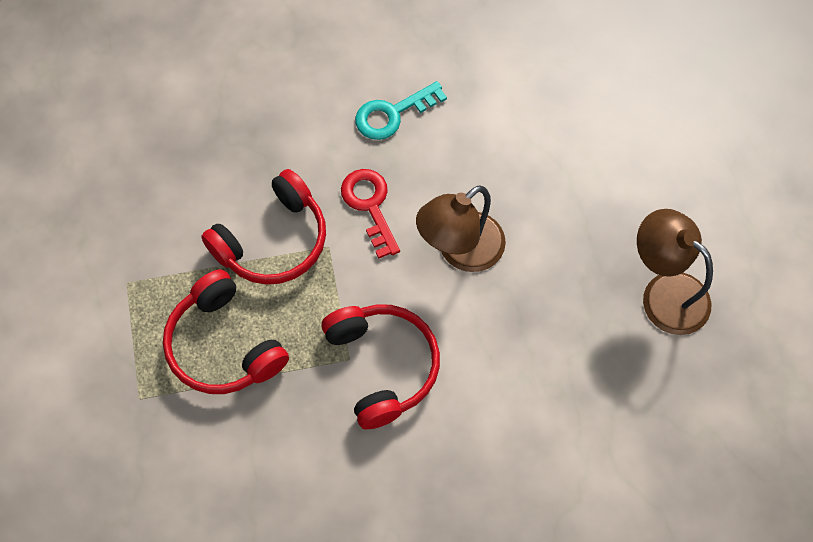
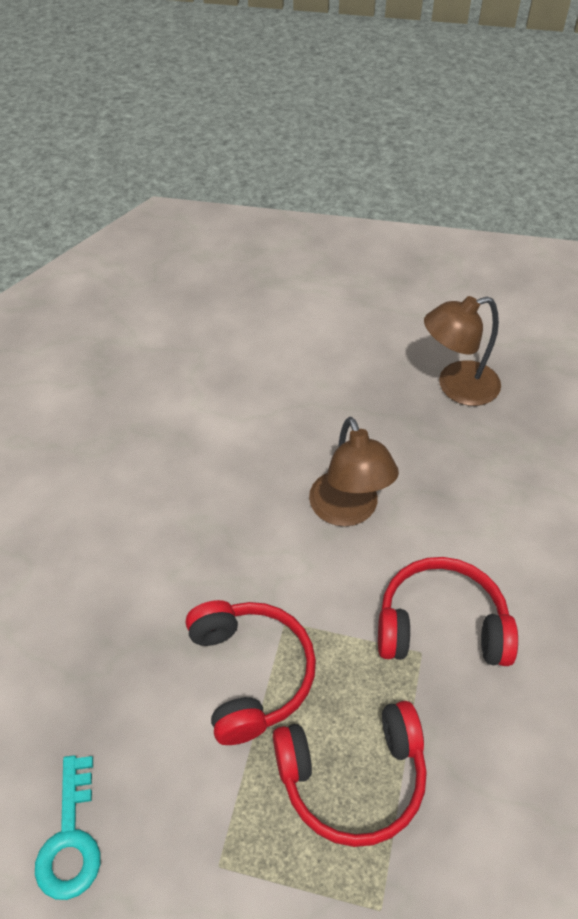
camera: 65 degrees left, 15 degrees down
(370, 206) = (260, 566): red key -> none
(393, 114) = (170, 506): turquoise key -> turquoise key (71, 837)

